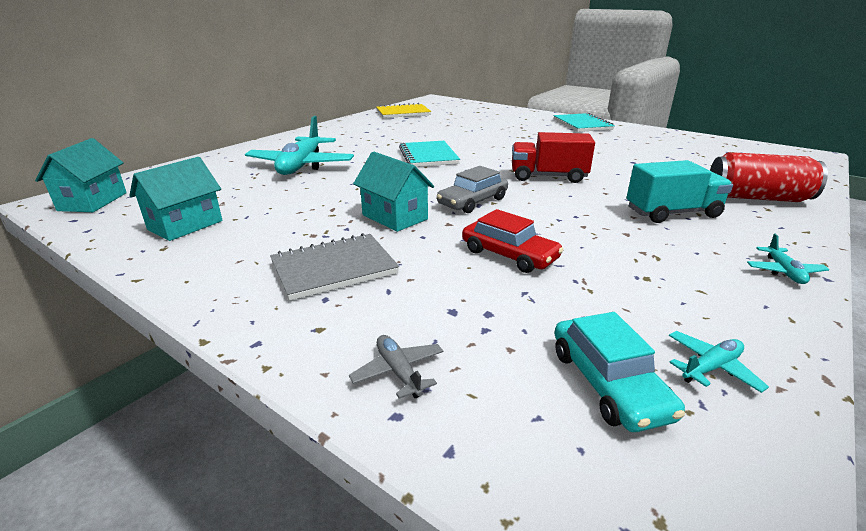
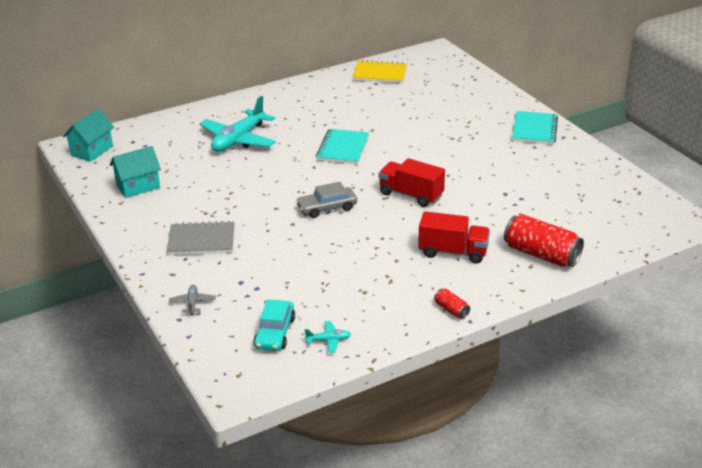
camera: 25 degrees right, 5 degrees up
(394, 217) = (264, 210): turquoise house -> none
(509, 255) = (304, 256): red car -> none
(672, 213) = (453, 252): turquoise truck -> red truck
(783, 271) = (451, 310): turquoise plane -> red can

